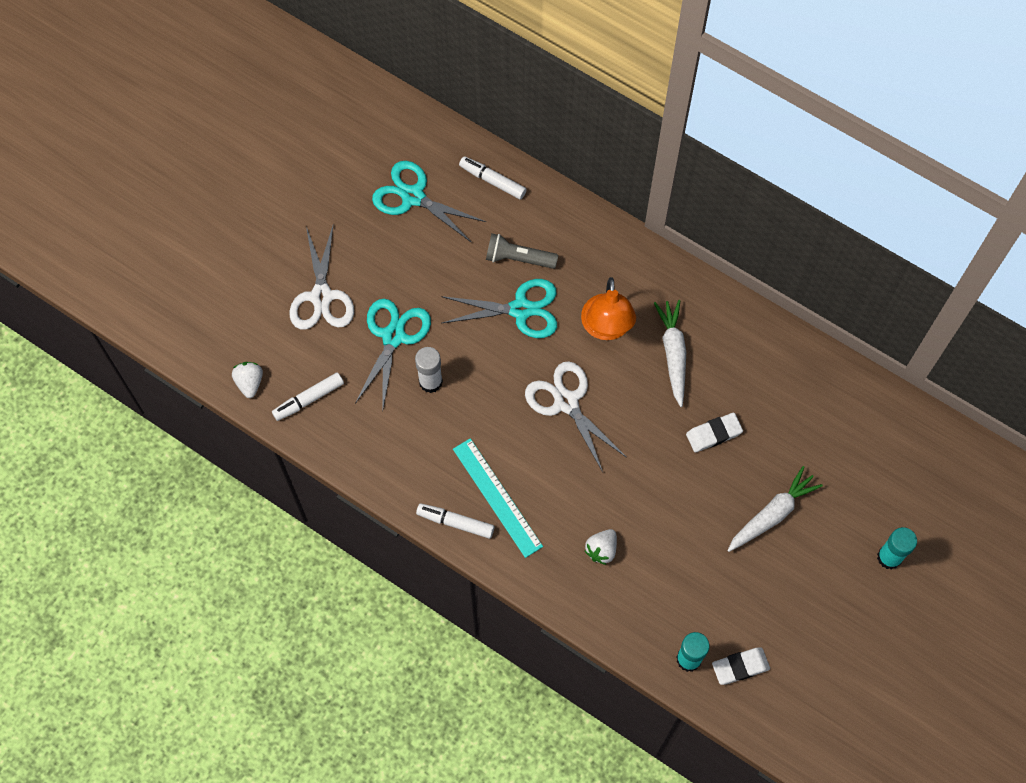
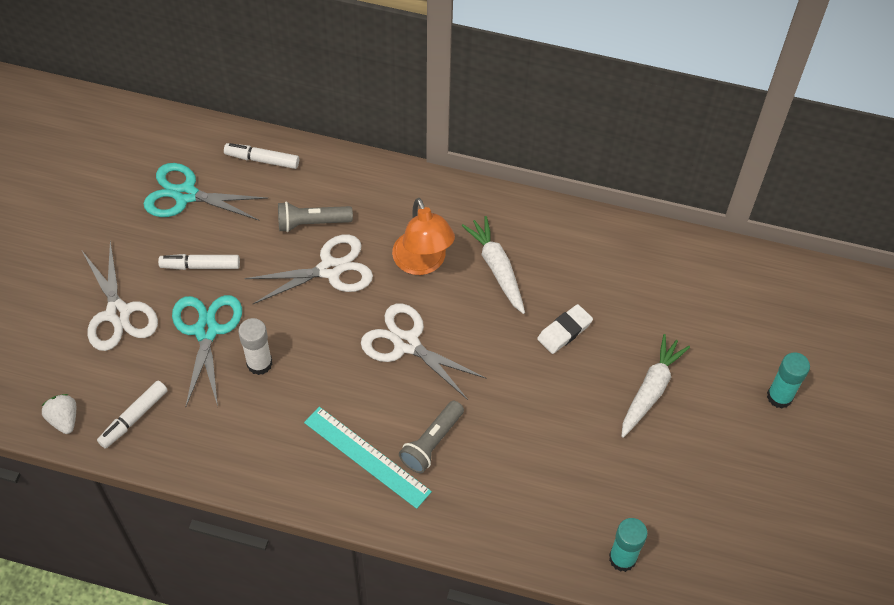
camera: 20 degrees left, 10 degrees down
(455, 522) = (331, 495): white marker -> white marker (200, 266)
(520, 309) = (330, 269): turquoise scissors -> white scissors
(558, 502) = (432, 442): none -> grey flashlight
(601, 550) = (493, 476): white strawberry -> none
(740, 667) = (677, 549): white eraser -> none

